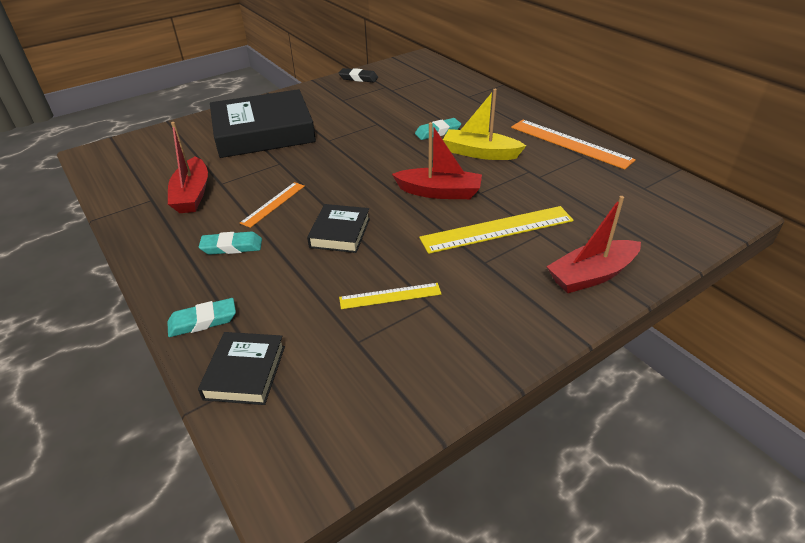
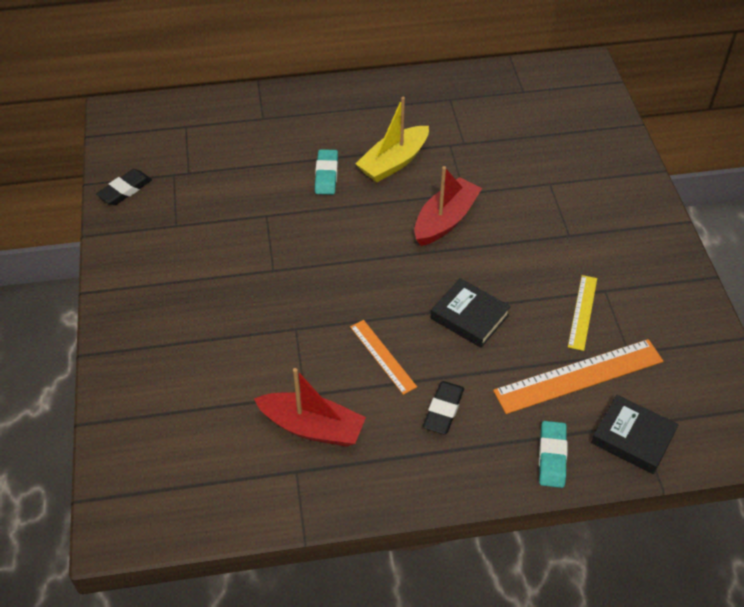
camera: 65 degrees left, 10 degrees up
(232, 247) = (443, 410): turquoise eraser -> black eraser
(263, 132) = (202, 324): black book -> none
(497, 229) = (528, 207): yellow ruler -> none
(570, 143) = (421, 95): orange ruler -> orange ruler (579, 376)
(591, 275) = (618, 181): red boat -> none

